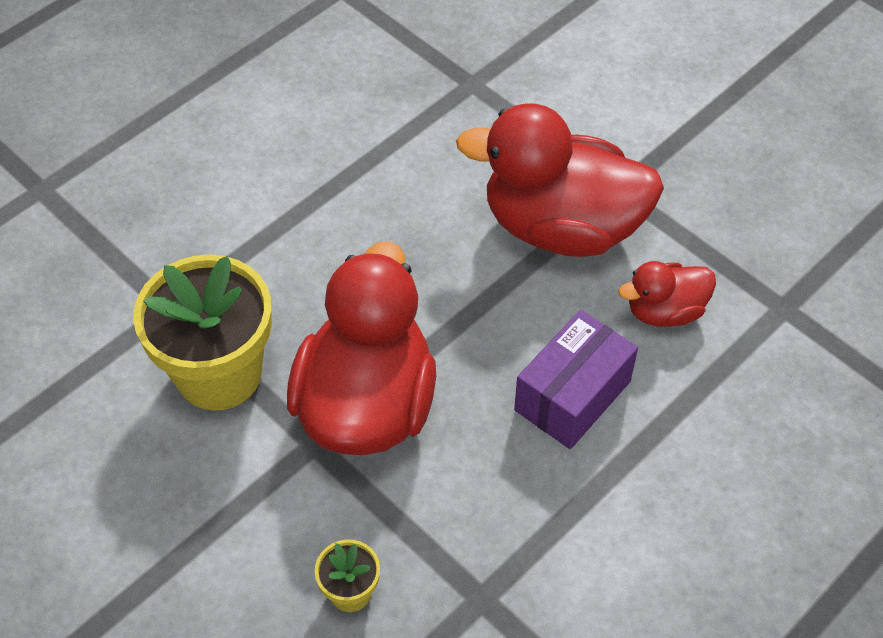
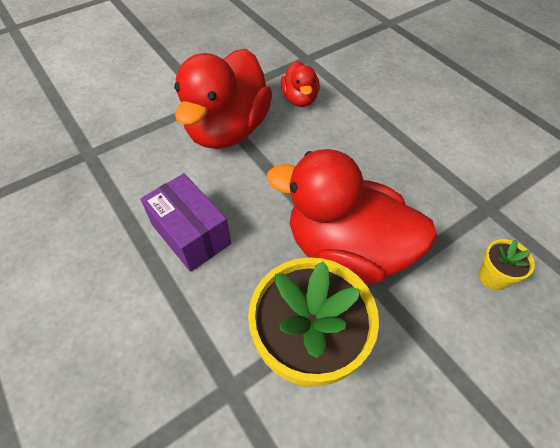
camera: 80 degrees left, 0 degrees up
(572, 395) = (351, 145): purple box -> purple box (191, 234)

